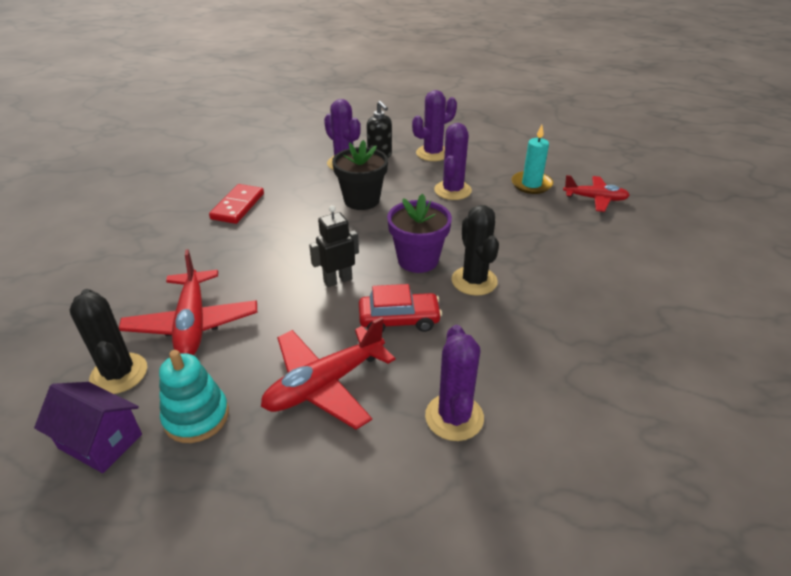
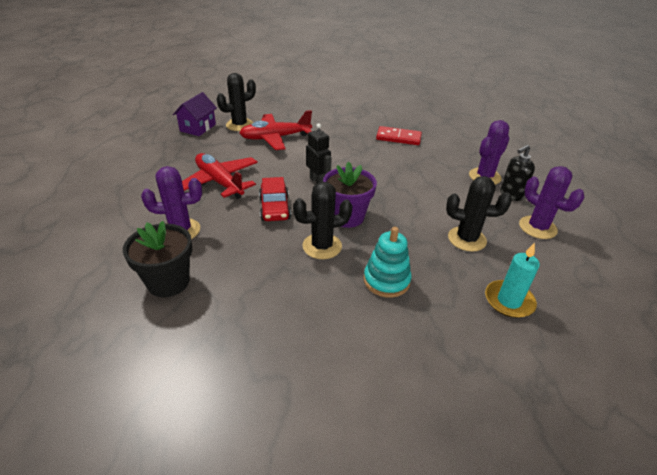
camera: 85 degrees right, 0 degrees up
(196, 417) = (206, 147): turquoise stacking toy -> turquoise stacking toy (386, 280)
(361, 200) = (427, 188): black flower pot -> black flower pot (168, 282)
(452, 190) = (466, 239): purple cactus -> black cactus
(595, 199) = (501, 360): red plane -> none

